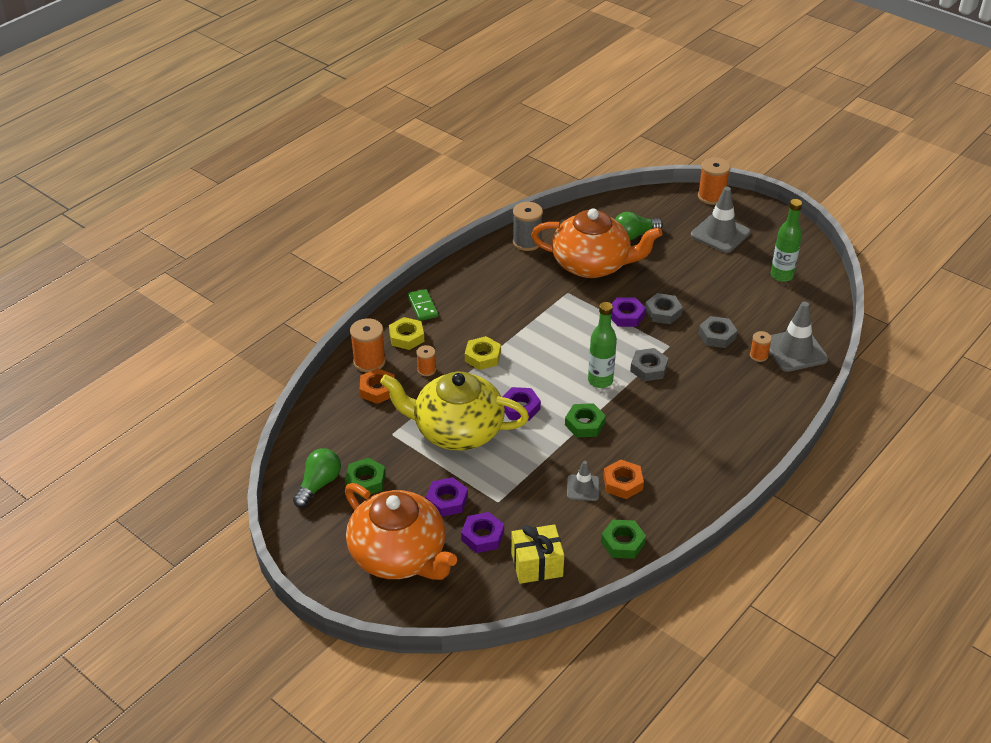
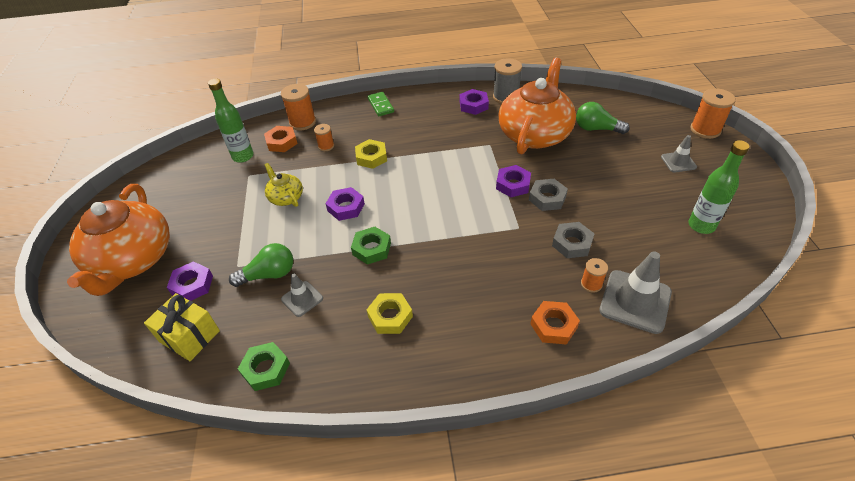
camera: 45 degrees right, 5 degrees up
(318, 484) = (167, 181): green light bulb -> green light bulb (269, 274)
(365, 481) = (191, 196): green nut -> none
(406, 337) = (344, 119): yellow nut -> yellow nut (390, 316)
(423, 306) = (381, 105): green domino -> green domino turned 45 degrees counterclockwise
(447, 501) = (211, 242): purple nut -> purple nut (473, 105)
(457, 430) = (286, 197): yellow teapot -> yellow teapot, size x0.46
(592, 264) = (534, 134): orange teapot -> orange teapot turned 120 degrees counterclockwise
(600, 381) = (427, 222): green bottle -> green bottle (243, 156)
(623, 483) = (334, 317): orange nut -> orange nut (553, 325)
(648, 368) = (478, 236): grey nut -> none
(720, 234) = (678, 162): grey traffic cone -> grey traffic cone, size x0.56

